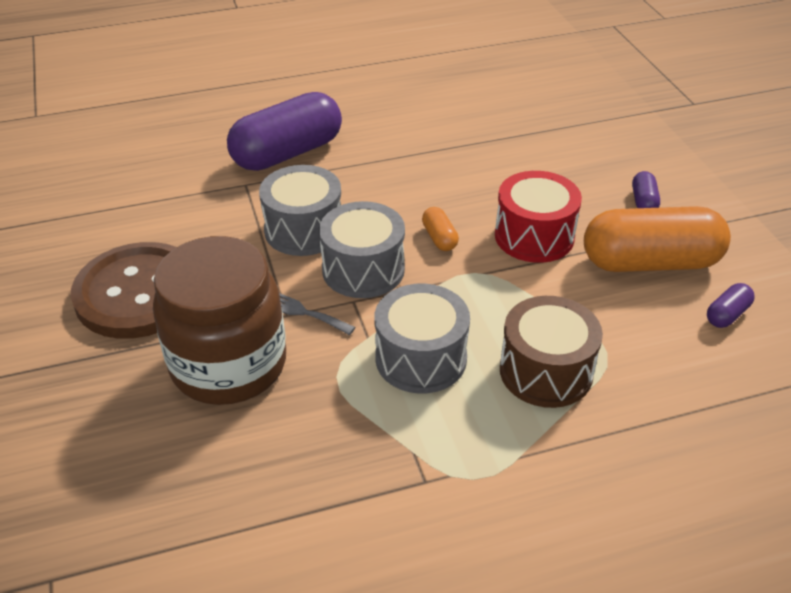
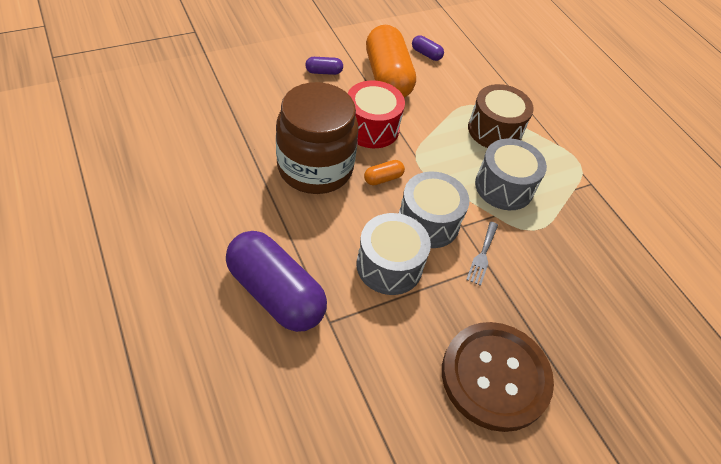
camera: 105 degrees left, 10 degrees up
(229, 364) = (546, 293): brown jar -> brown jar (315, 168)

